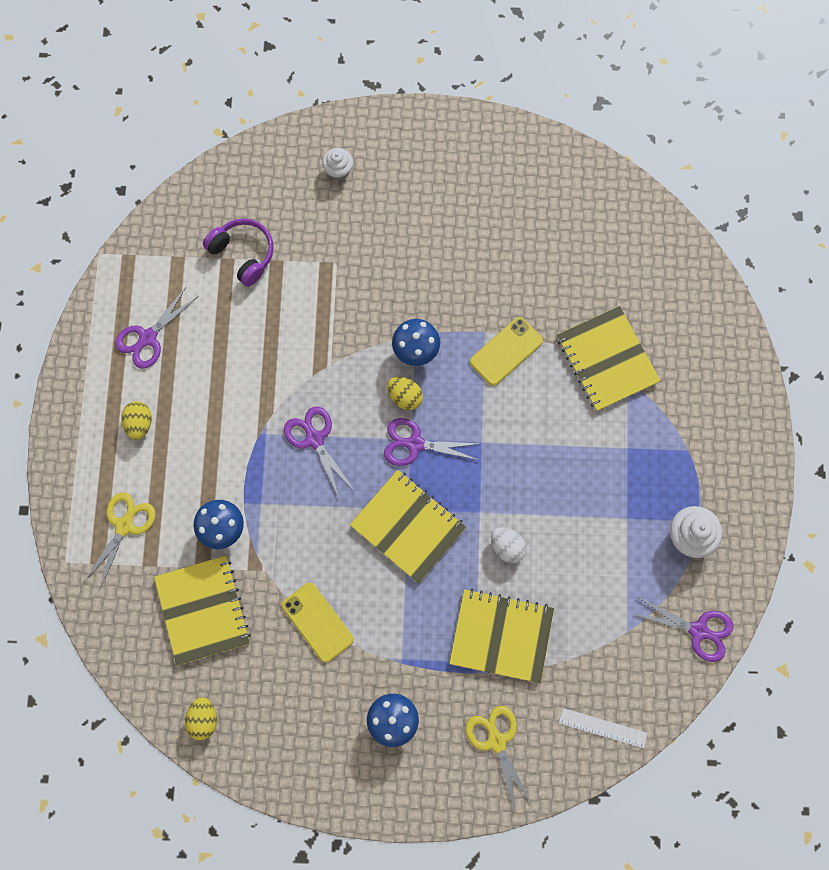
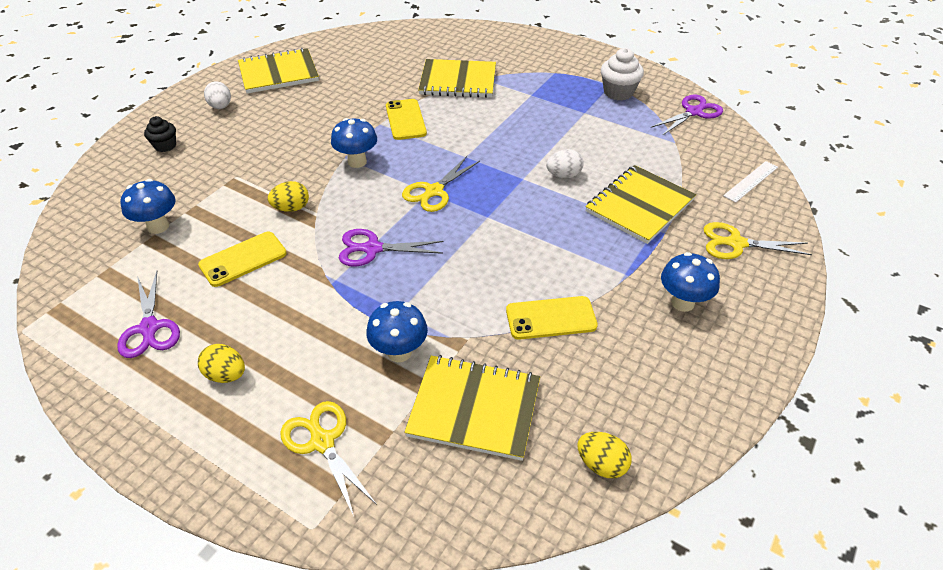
camera: 60 degrees left, 30 degrees down
(243, 254) = (158, 226): purple headphones -> blue mushroom
(247, 348) = (243, 259): none -> yellow phone
(338, 170) = (165, 146): white cupcake -> black cupcake
(405, 396) = (388, 182): yellow egg -> yellow egg (291, 208)
(408, 526) = (503, 222): yellow notebook -> yellow notebook (278, 73)
(415, 444) = (434, 191): purple scissors -> yellow scissors
(421, 168) = (221, 107): none -> white egg

